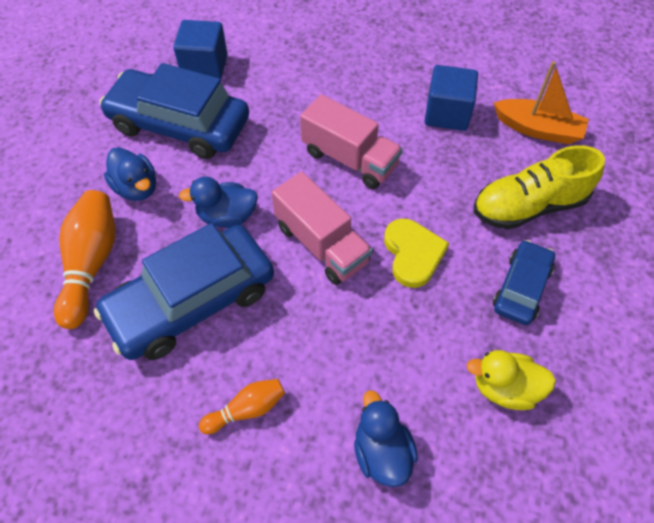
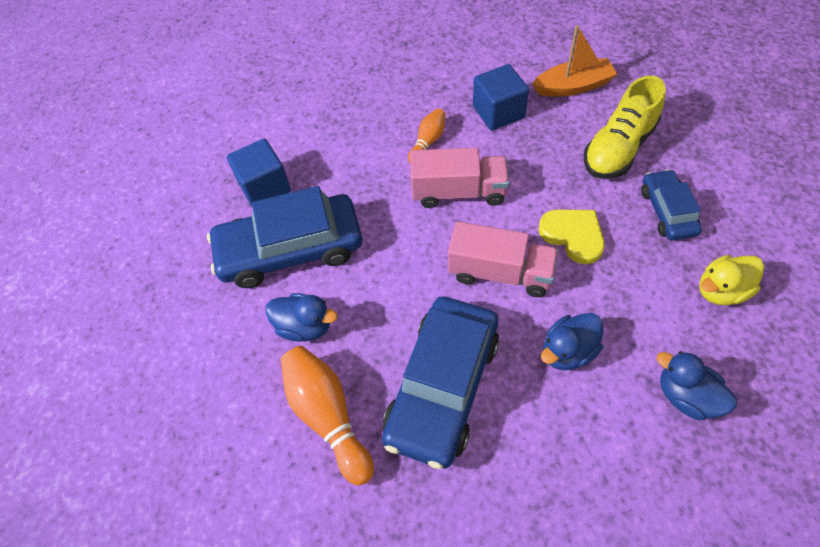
camera: 30 degrees left, 0 degrees up
(227, 216) = (405, 300): blue duck -> blue duck (568, 351)
(246, 409) = (565, 439): orange bowling pin -> orange bowling pin (428, 142)

